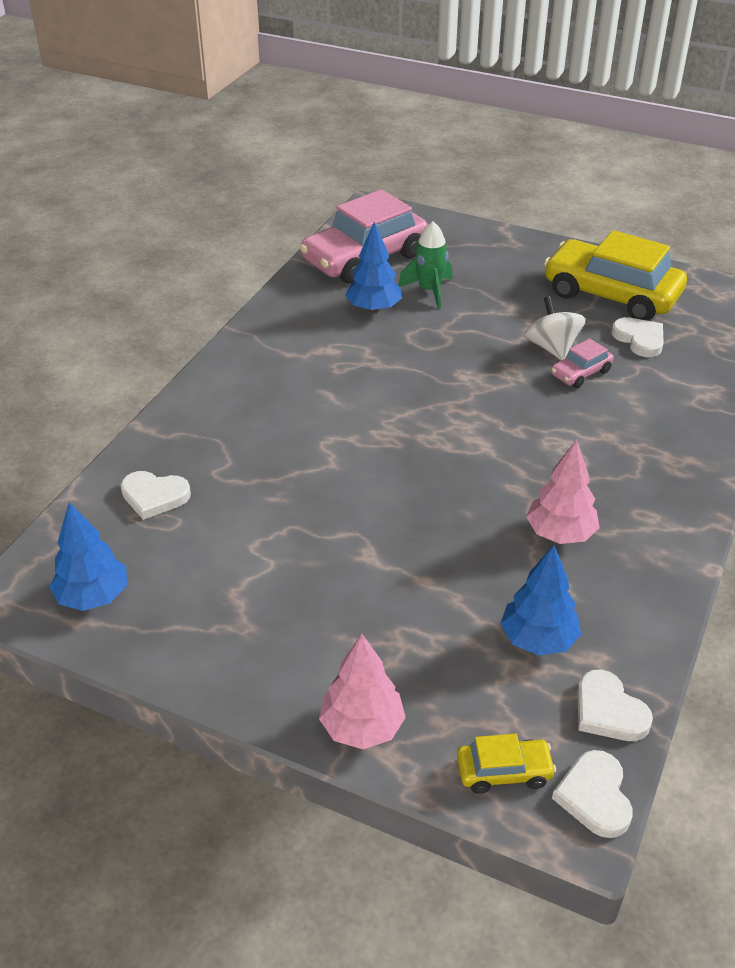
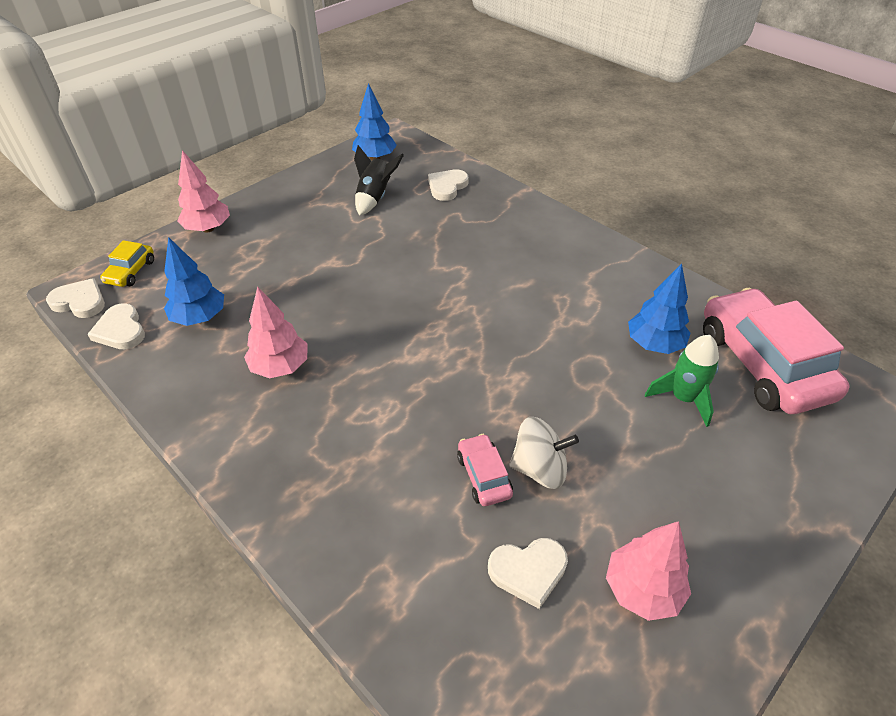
camera: 110 degrees right, 5 degrees up
(207, 561) = (375, 198): none -> black rocket
(608, 711) = (120, 330): white heart -> white heart turned 105 degrees counterclockwise
(611, 294) = (642, 589): yellow car -> pink tree

